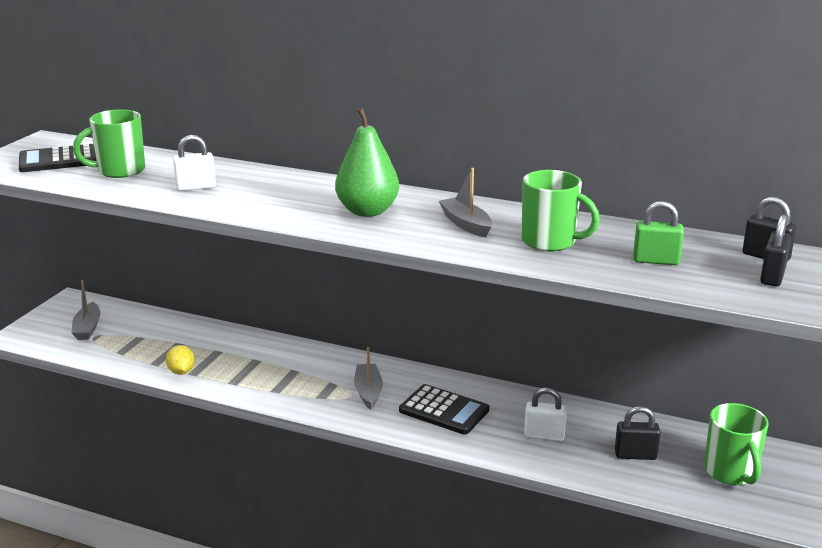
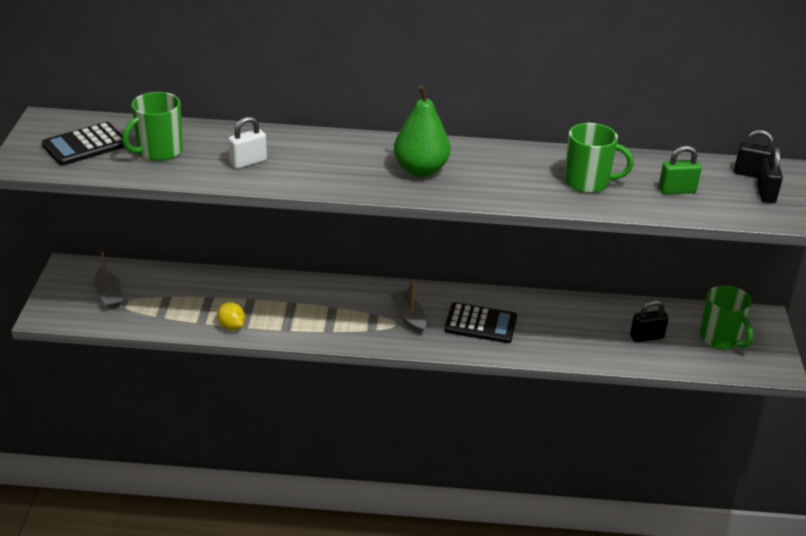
camera: 20 degrees left, 10 degrees up
(466, 224) = (511, 173): grey boat -> none
(544, 435) = (571, 332): white padlock -> none

